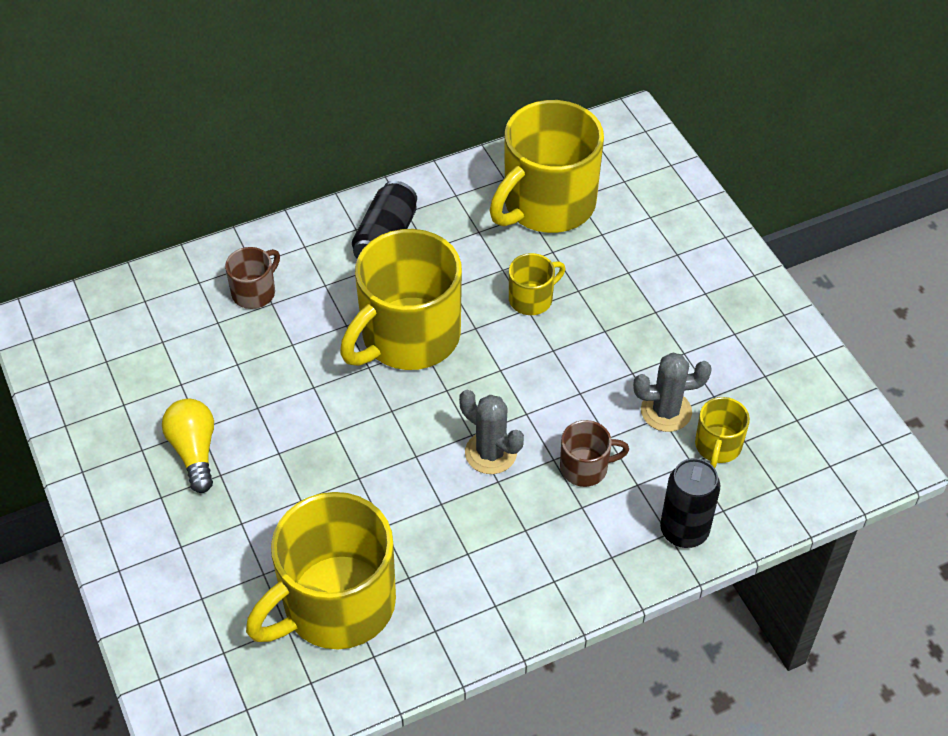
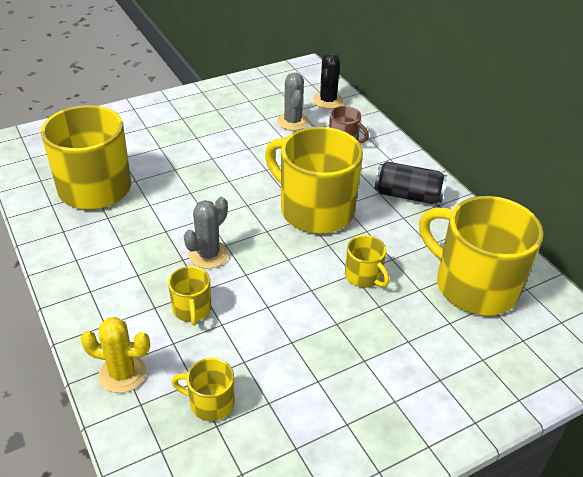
camera: 85 degrees right, 10 degrees down
(145, 302) = (328, 101): none -> black cactus
(194, 451) = (214, 127): yellow light bulb -> none
(585, 467) = (192, 309): brown mug -> yellow mug
(666, 411) = (249, 365): grey cactus -> grey cactus (292, 122)
(684, 531) = (122, 374): black can -> yellow cactus

